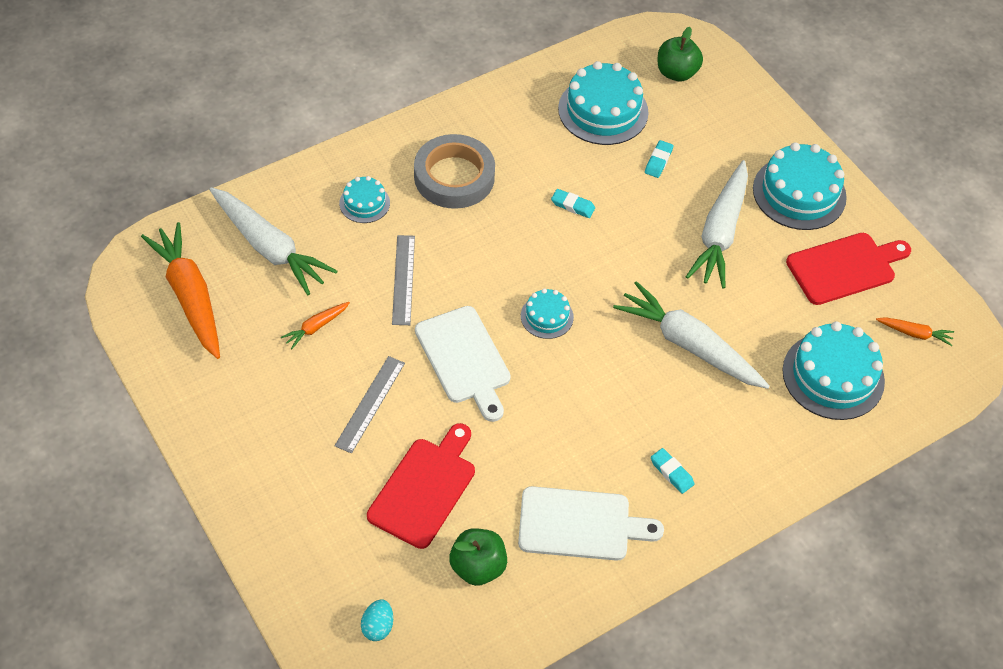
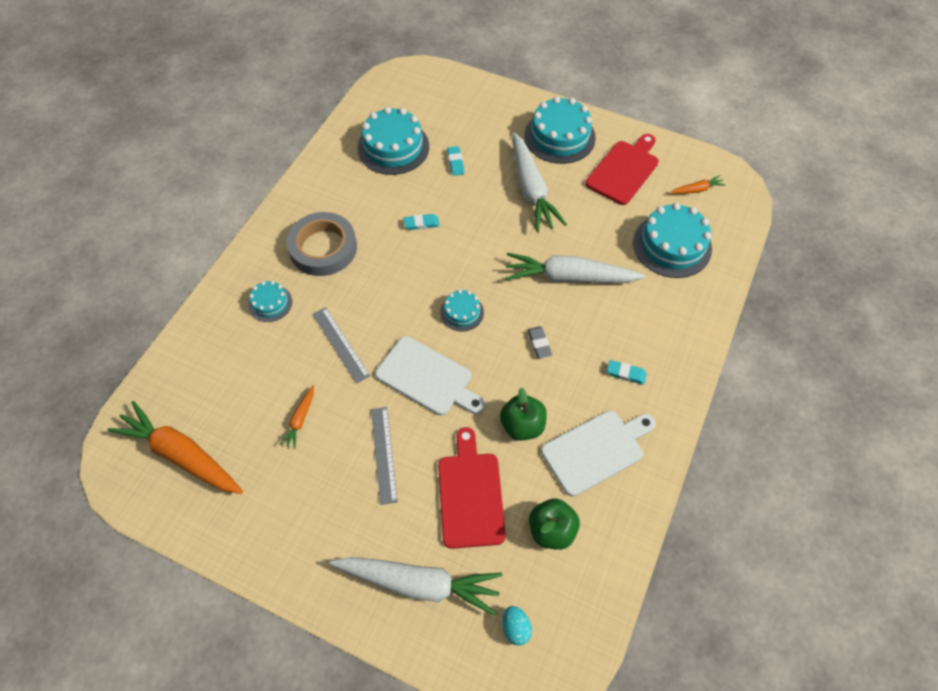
camera: 30 degrees left, 5 degrees up
(269, 247) = (220, 378): white carrot -> white carrot (419, 583)
(603, 391) = (539, 343): none -> grey eraser
(676, 73) = (423, 98): green apple -> green apple (522, 425)

